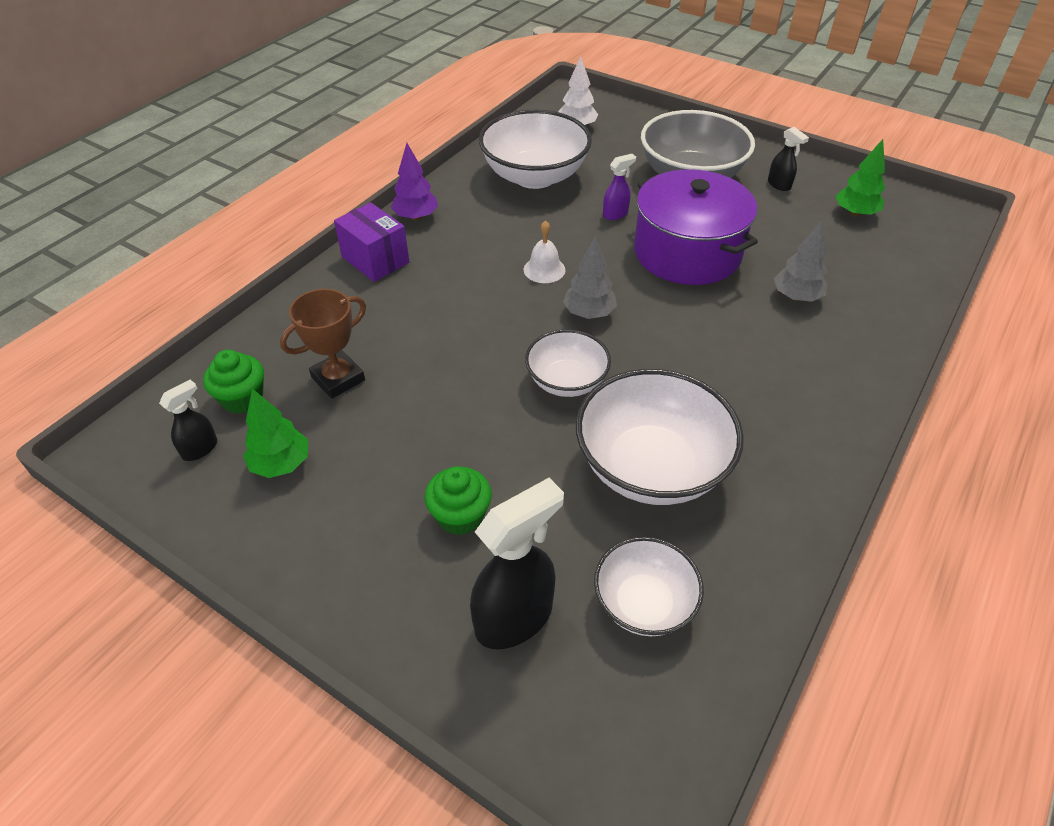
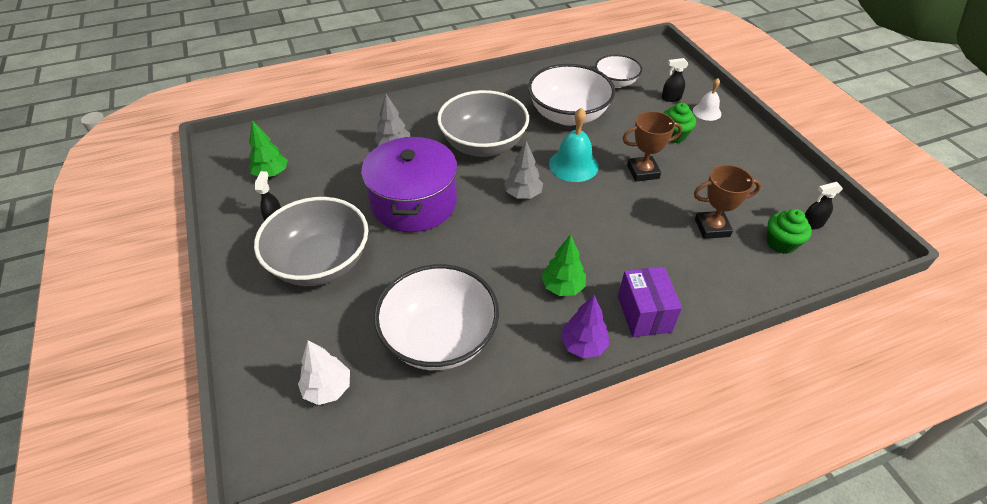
camera: 145 degrees left, 0 degrees up
(281, 464) = (761, 195): green tree -> green tree (562, 287)
(468, 418) = (643, 172): none -> brown trophy
(515, 618) = (670, 98): black spray bottle -> black spray bottle, size x0.52
(544, 269) = (521, 238): white bell -> white bell (707, 112)
(566, 381) = (573, 165): white bowl -> turquoise bell
(615, 214) = (421, 258): purple spray bottle -> none
(705, 352) = (483, 145): none -> grey bowl

